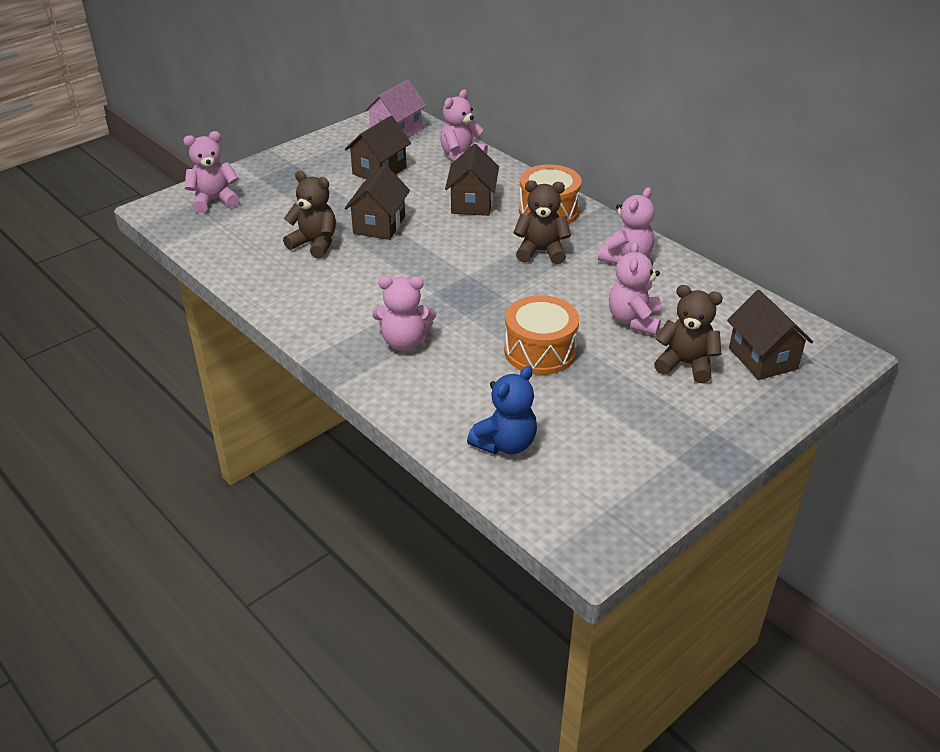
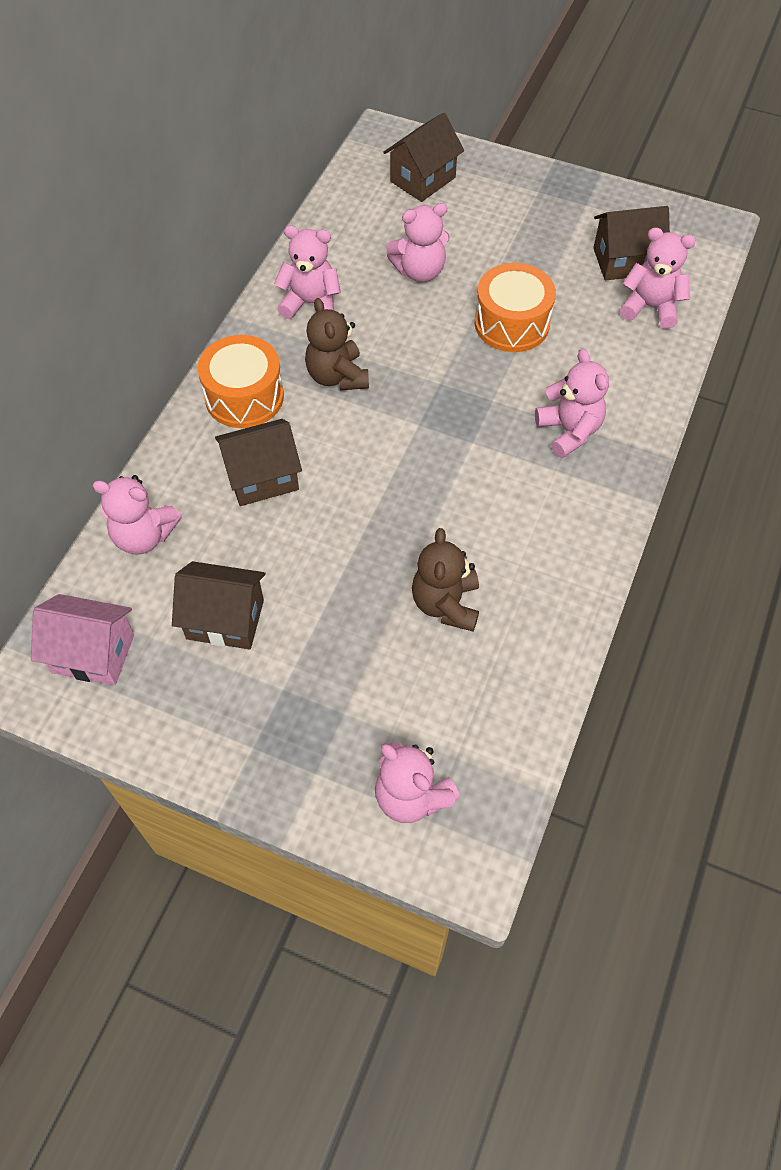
camera: 115 degrees left, 20 degrees up
(379, 225) = (365, 554): brown house -> brown house (624, 261)
(505, 444) = (650, 307): blue teddy bear -> pink teddy bear
(686, 364) = (463, 223): brown teddy bear -> none

